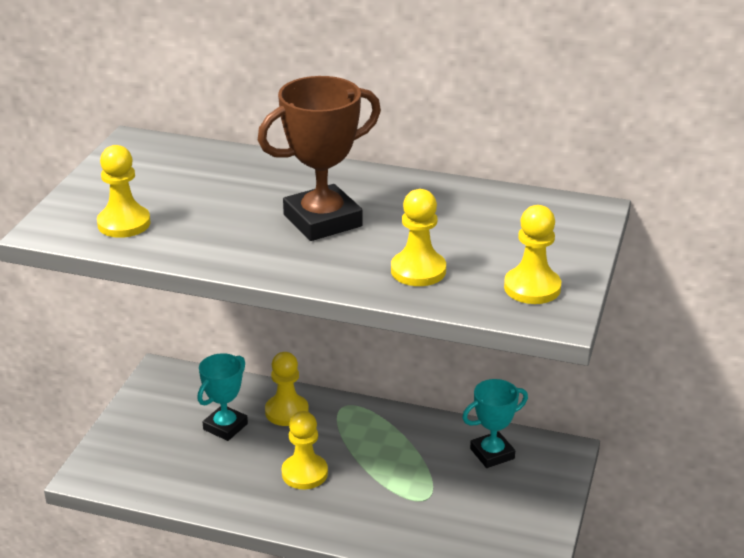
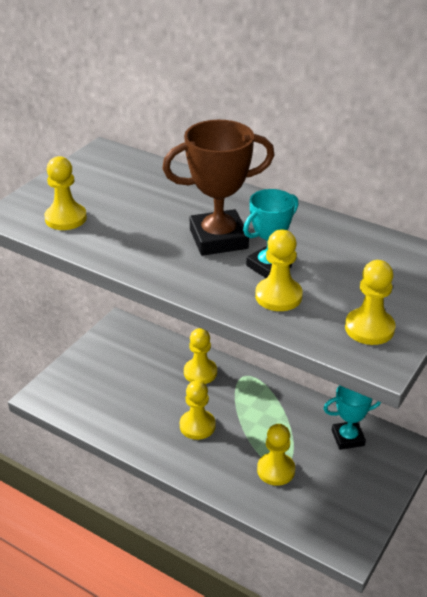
camera: 15 degrees right, 5 degrees up
(225, 427) = (151, 376): turquoise trophy -> turquoise trophy (268, 266)
(418, 505) = (276, 470): none -> yellow pawn

